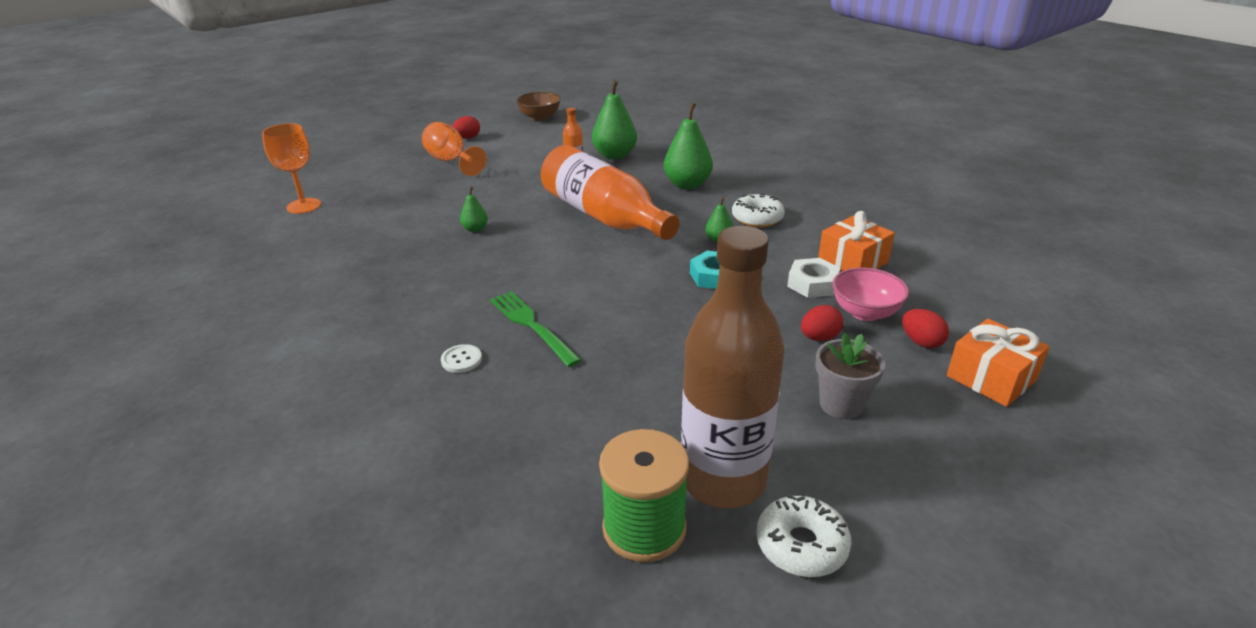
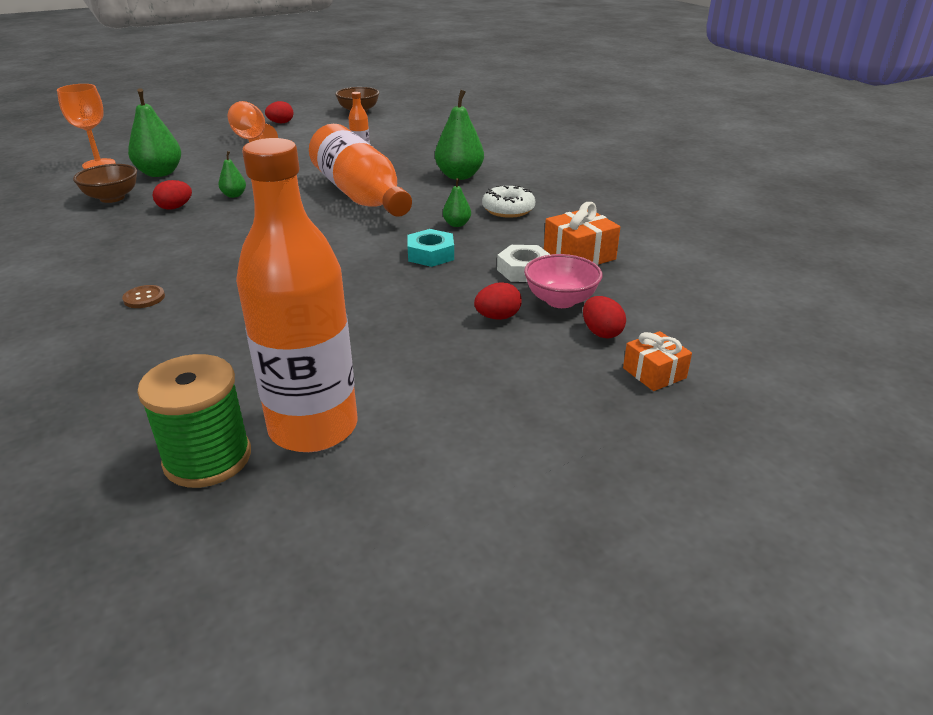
camera: 10 degrees right, 0 degrees up
(346, 245) = (112, 198): none -> brown bowl
(422, 250) = (175, 207): none -> red egg
(461, 360) = (144, 298): white button -> brown button
(531, 325) = (227, 277): green fork -> none
(614, 155) = (406, 147): green pear -> green pear (160, 173)
(723, 479) = (313, 427): brown bottle -> orange bottle
(801, 545) = (349, 495): white donut -> none
(841, 404) = (478, 377): grey flower pot -> none
(991, 378) = (654, 373): orange gift -> orange gift, size x0.66

